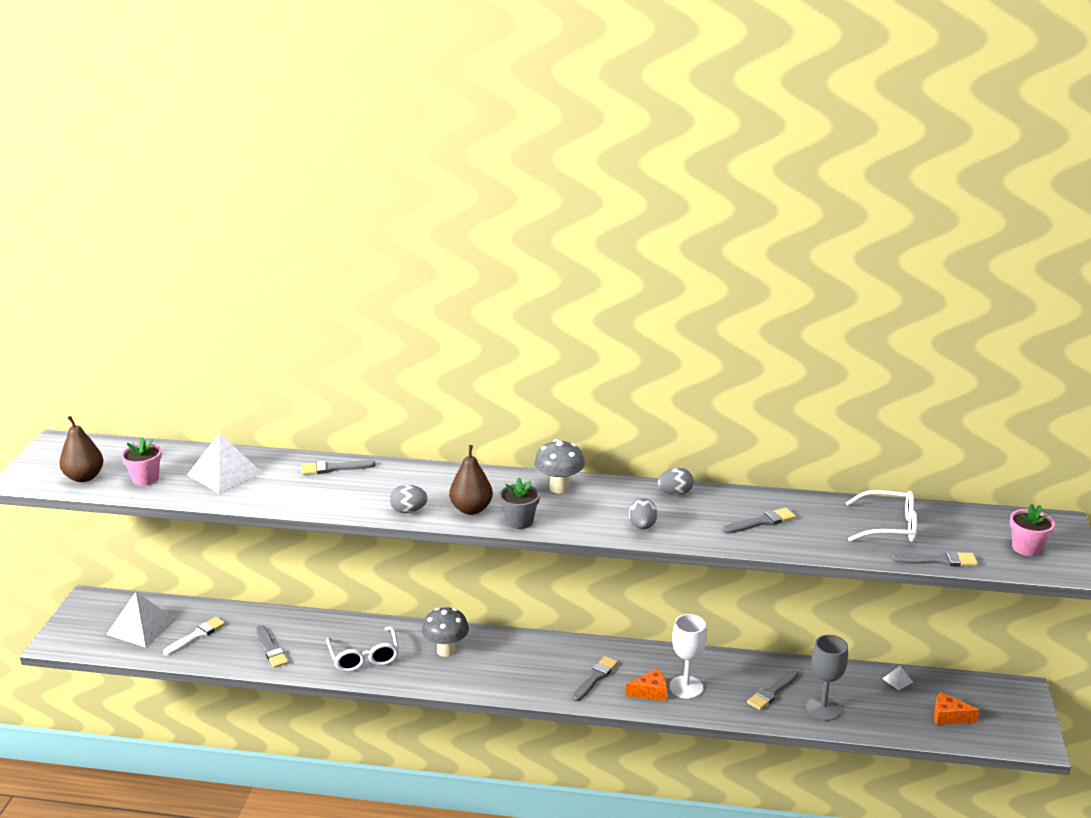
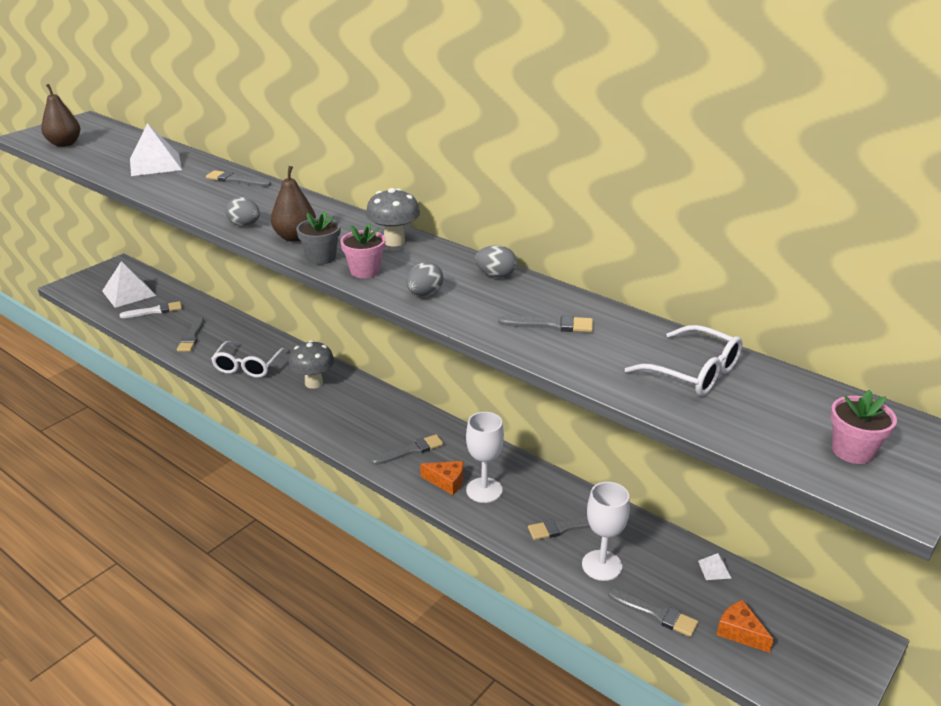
camera: 30 degrees right, 5 degrees up
(145, 478) = (100, 154): pink flower pot -> pink flower pot (365, 271)
(823, 709) = (601, 565): grey goblet -> white goblet
(938, 560) = (713, 426): grey brush -> grey brush (656, 614)

